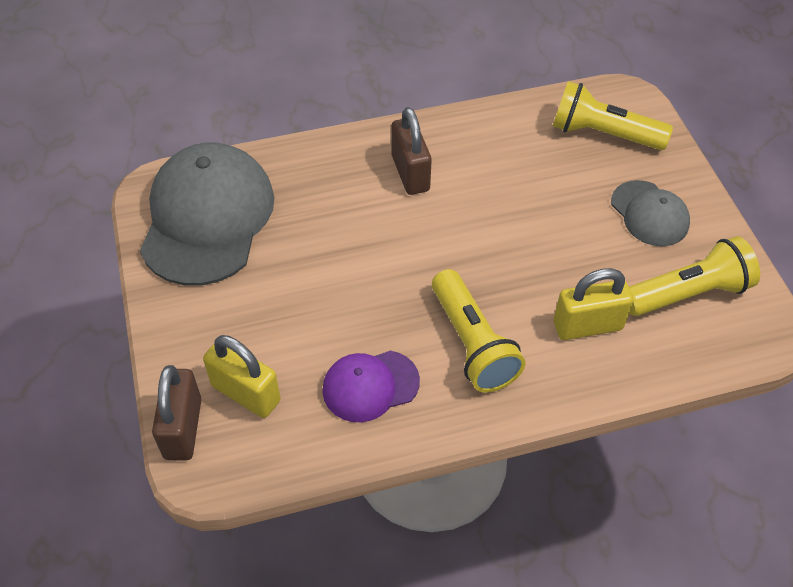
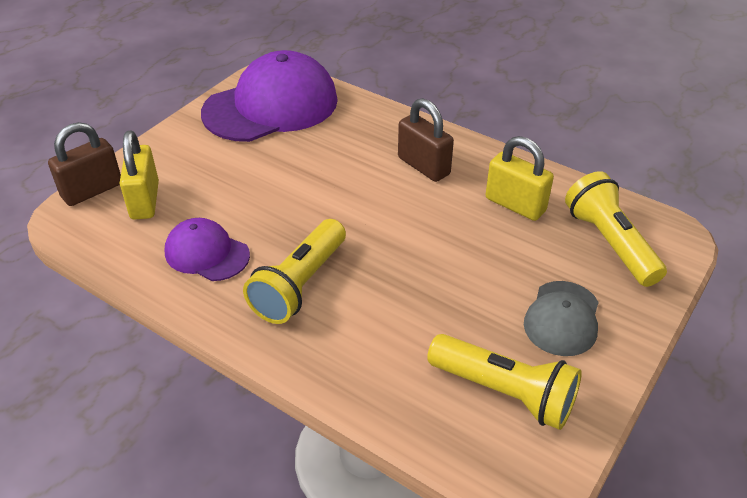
camera: 50 degrees right, 10 degrees down
(207, 218) = (271, 106): grey cap -> purple cap
(410, 173) = (423, 166): brown padlock -> brown padlock turned 75 degrees counterclockwise
(587, 326) = (391, 343): yellow padlock -> yellow padlock (515, 205)

